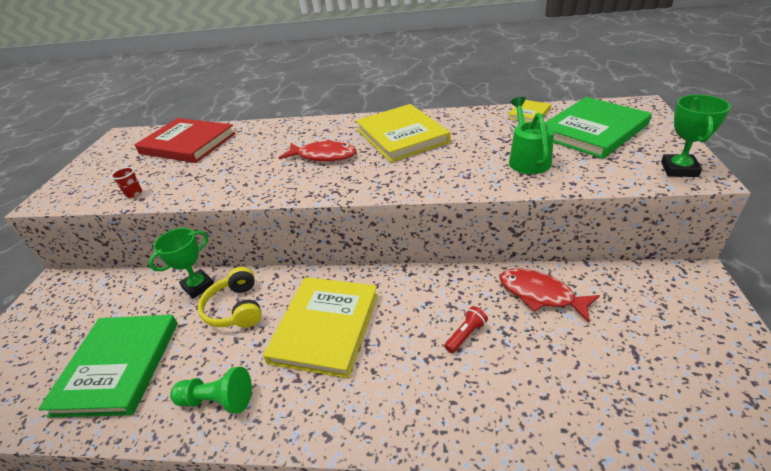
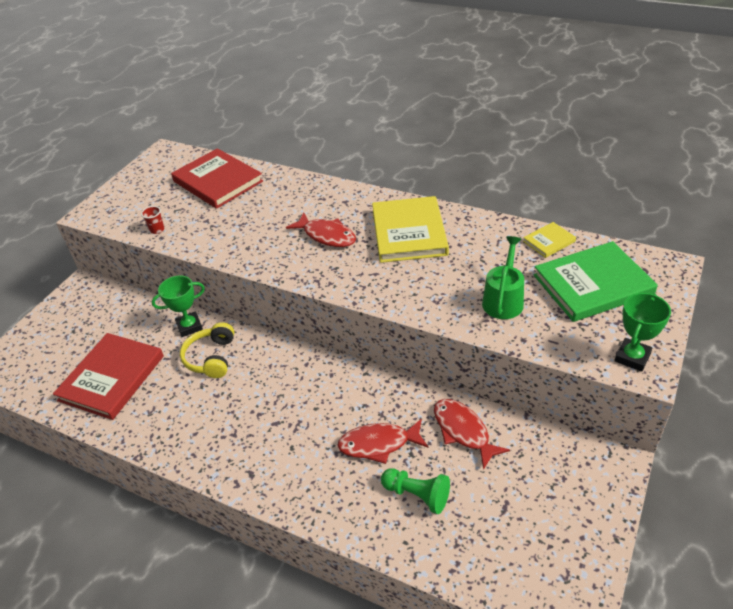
camera: 20 degrees right, 5 degrees up
(118, 366) = (112, 378): green book -> red book
(218, 400) = (172, 430): green pawn -> green pawn (417, 495)
(325, 327) = (272, 398): yellow book -> none
(466, 335) = (378, 444): red flashlight -> red fish

